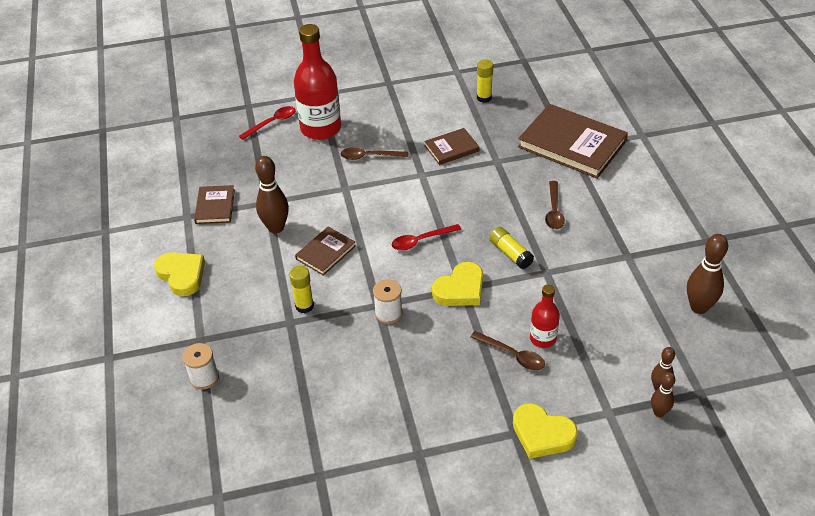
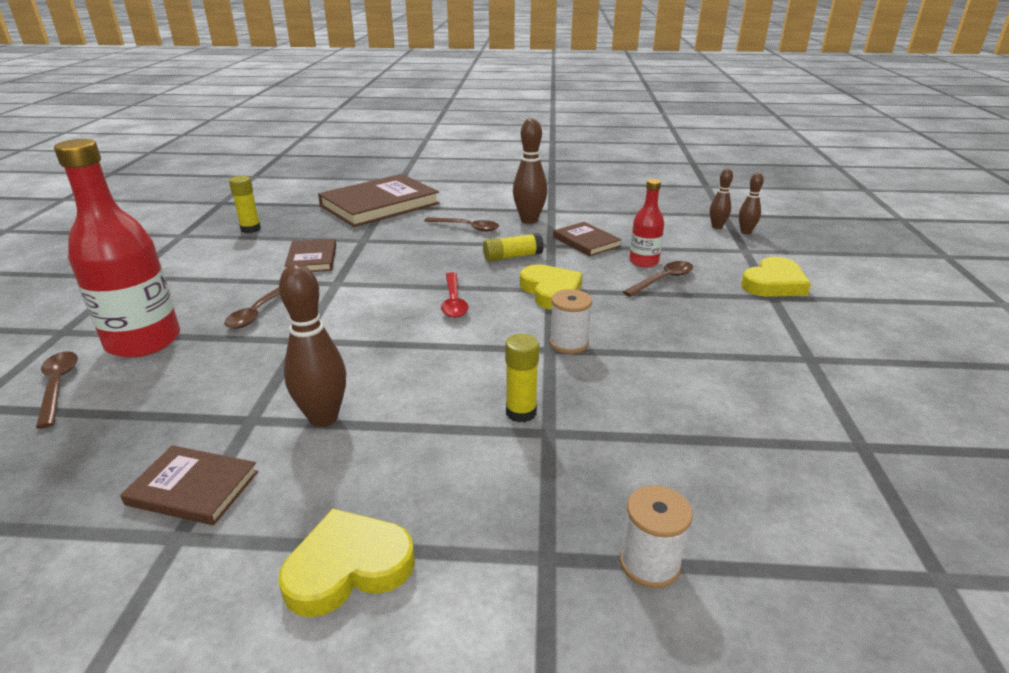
camera: 75 degrees left, 15 degrees down
(272, 123) = (58, 386): red spoon -> brown spoon
(325, 252) = (420, 376): brown book -> brown book (586, 242)
(699, 307) = (627, 198): brown bowling pin -> brown bowling pin (529, 220)

